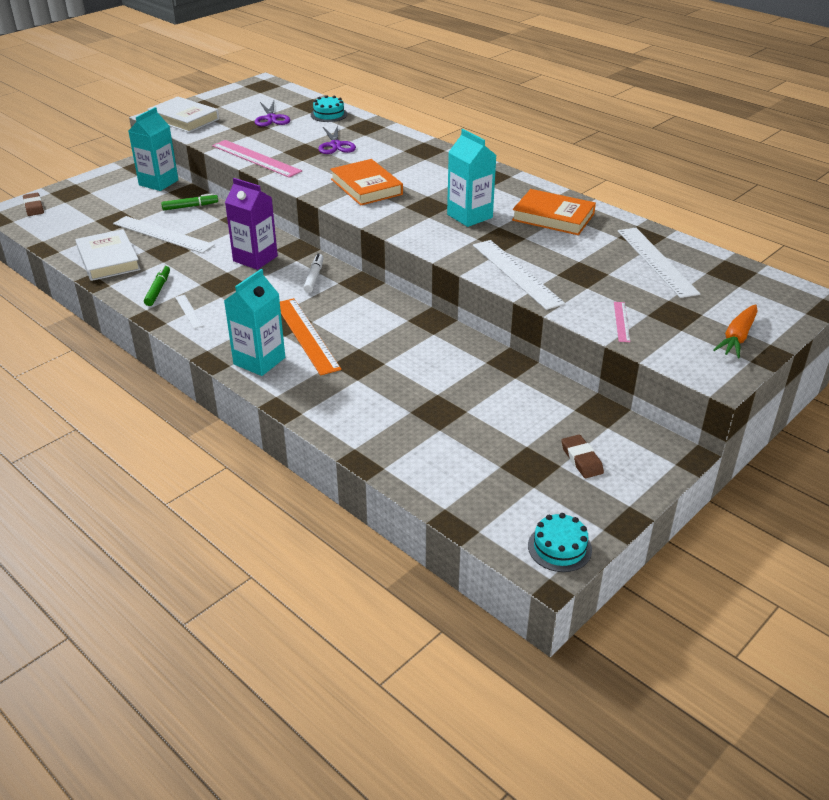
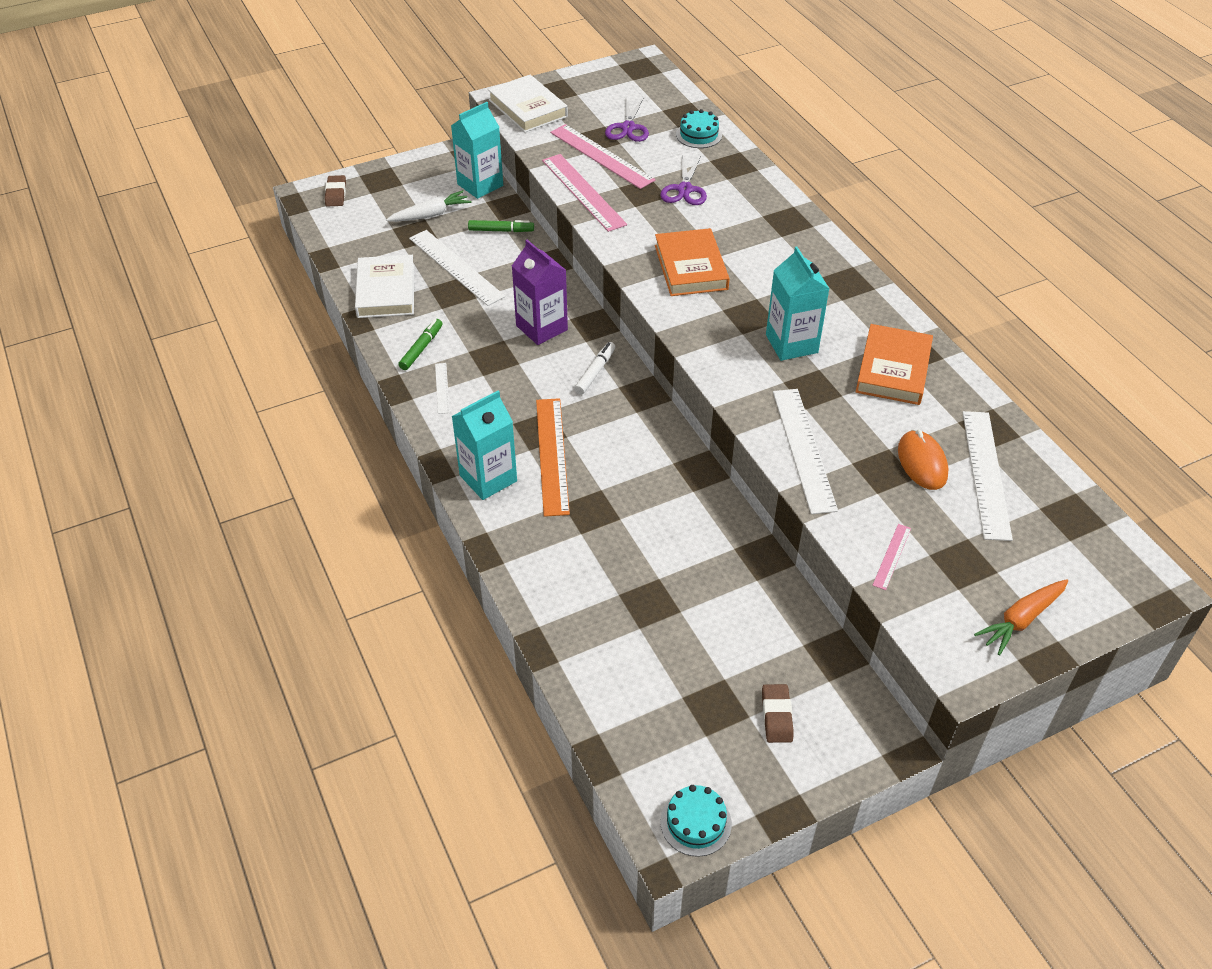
camera: 20 degrees right, 10 degrees up
(125, 206) = (430, 214): none -> white carrot
(259, 136) = (601, 156): none -> pink ruler
(553, 217) = (893, 369): orange book -> orange book turned 60 degrees clockwise
(608, 264) = (922, 462): none -> orange mouse

